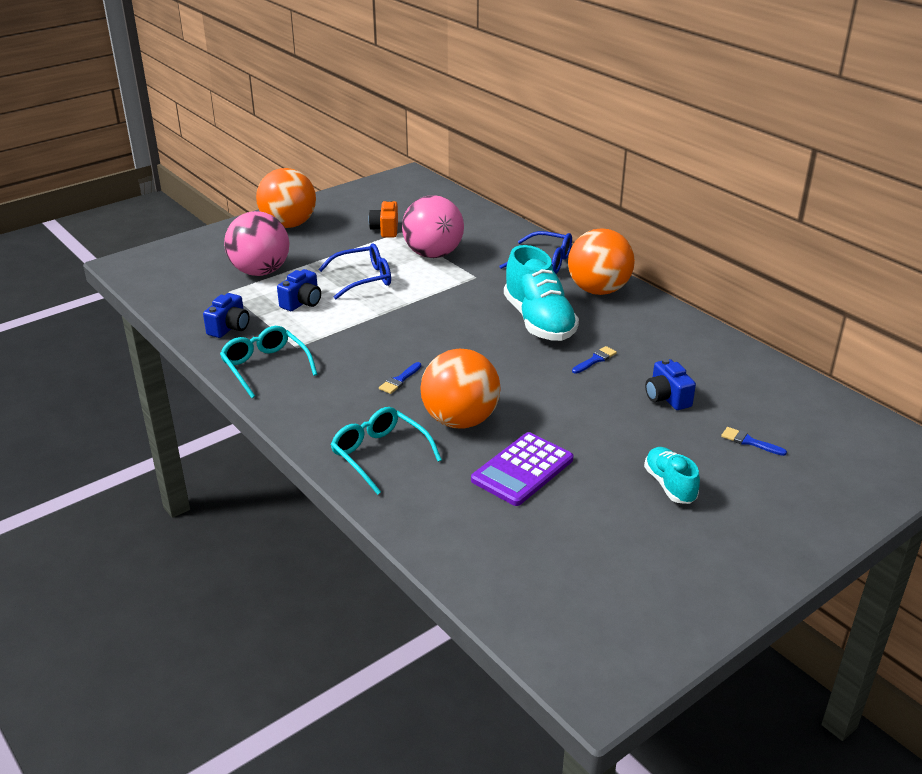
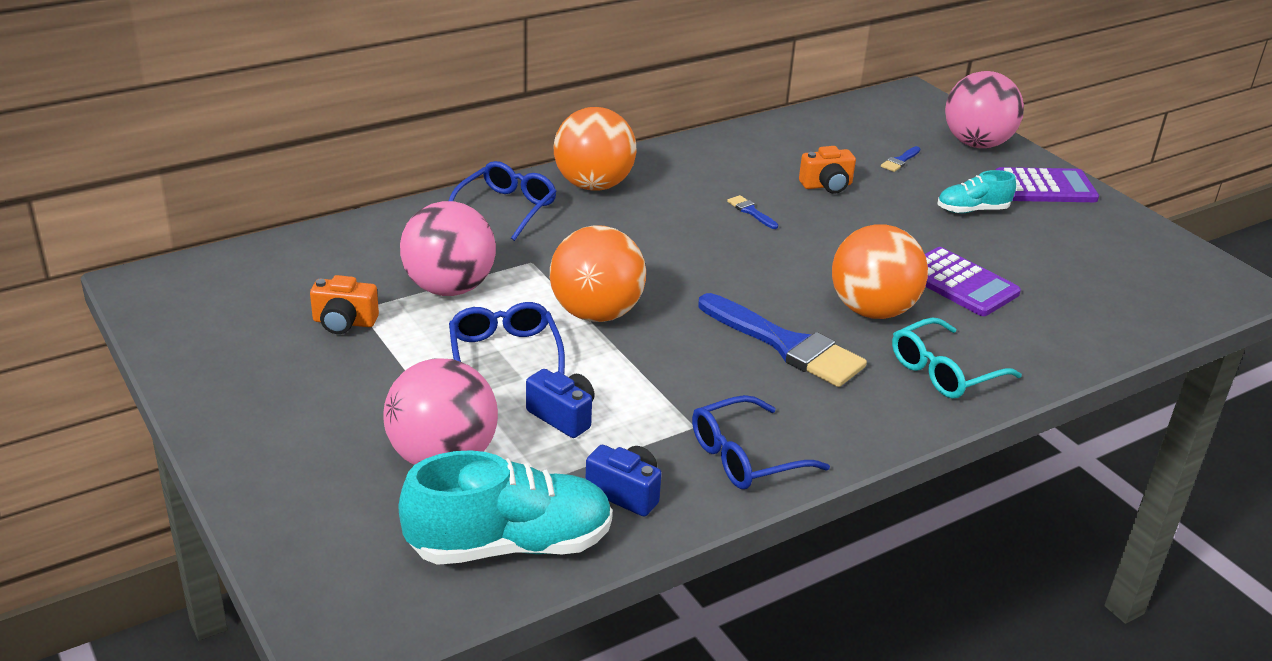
camera: 85 degrees left, 0 degrees up
(265, 367) = (745, 457): turquoise glasses -> blue glasses
(289, 225) = (270, 421): orange ball -> orange ball (596, 313)
(399, 380) = (786, 345): blue brush -> blue brush, size x2.45
(539, 321) = (660, 233): turquoise shoe -> turquoise shoe (510, 545)
(667, 398) = (827, 186): blue camera -> orange camera
(757, 543) = (1045, 187): none -> purple calculator
(832, 497) = (976, 144): none -> pink ball

